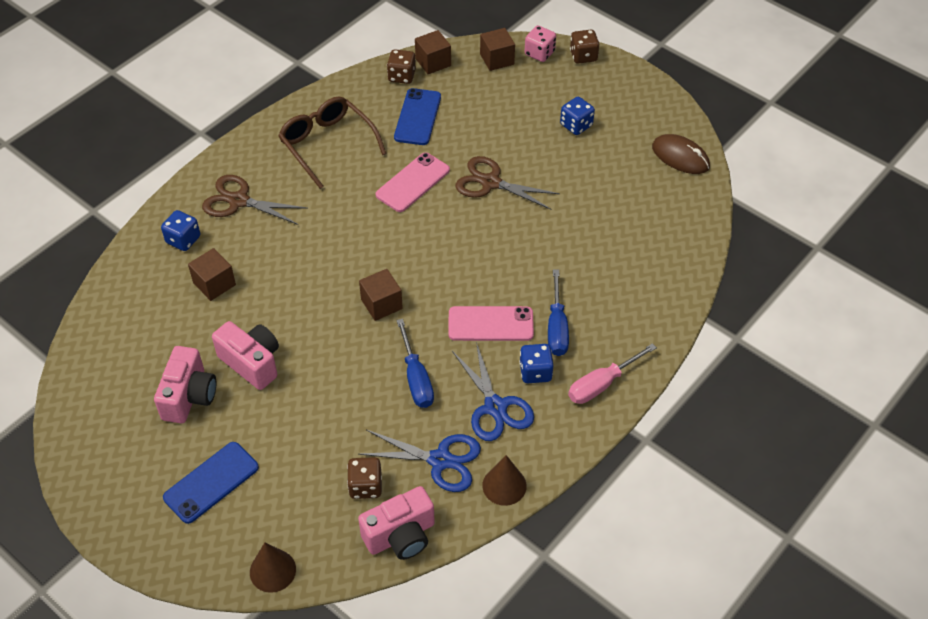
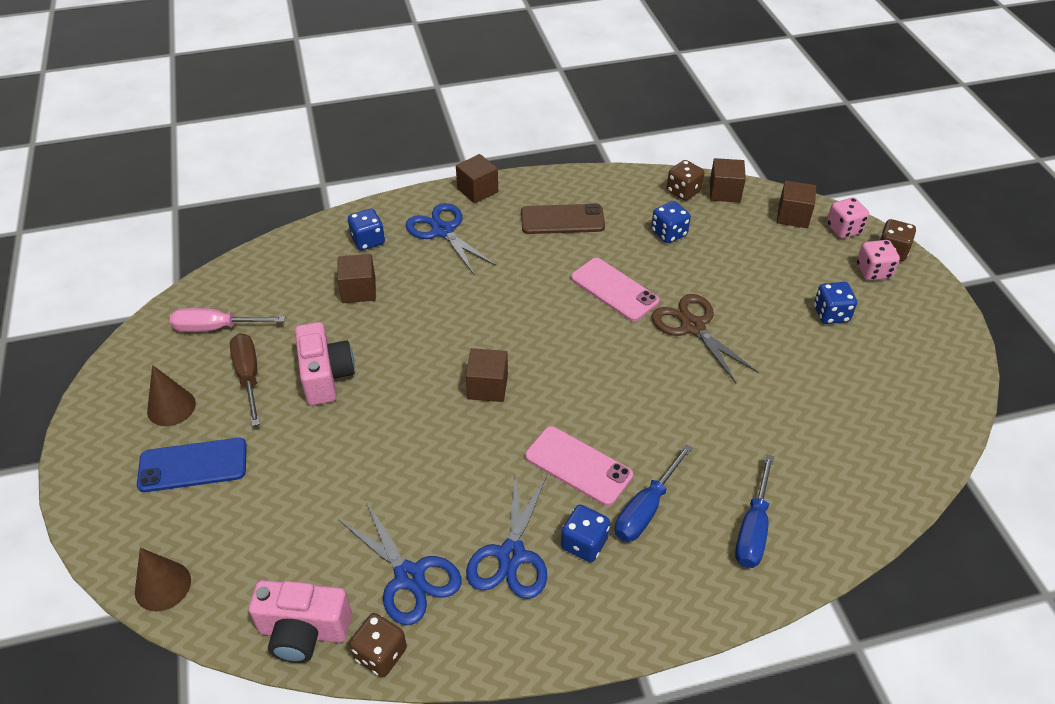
camera: 35 degrees right, 5 degrees down
(189, 396) = (248, 376): pink camera -> brown screwdriver
(237, 152) = (477, 190): none -> brown cube
(239, 201) = (443, 231): brown scissors -> blue scissors
(327, 145) = (562, 220): brown glasses -> brown phone
(365, 486) = (317, 557): brown dice -> brown dice (380, 654)
(413, 182) = (614, 290): pink phone -> pink phone turned 60 degrees clockwise
(416, 378) = (458, 478): blue screwdriver -> blue screwdriver (753, 529)
(417, 117) = (669, 233): blue phone -> blue dice
(504, 485) = (450, 647): brown cone -> brown cone (171, 407)
(581, 78) = (873, 271): none -> pink dice
(601, 384) = (647, 601): pink screwdriver -> pink screwdriver (216, 328)
(680, 157) = (932, 402): brown mouse -> none

